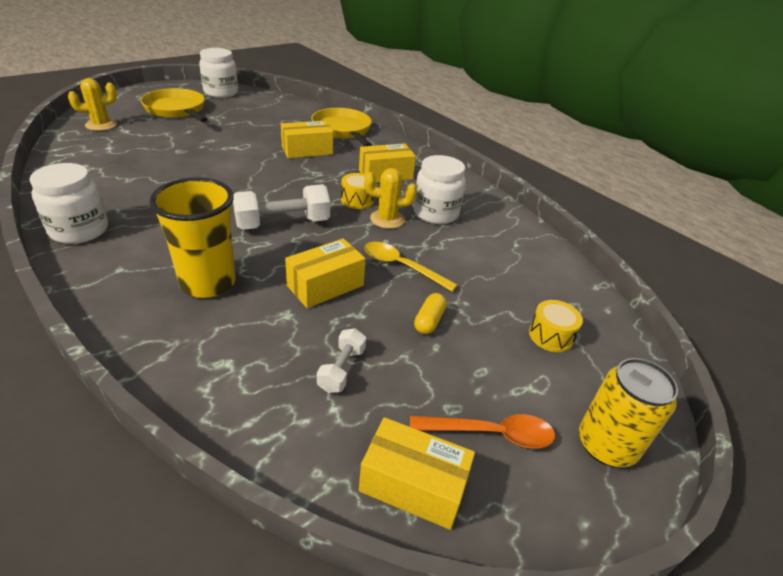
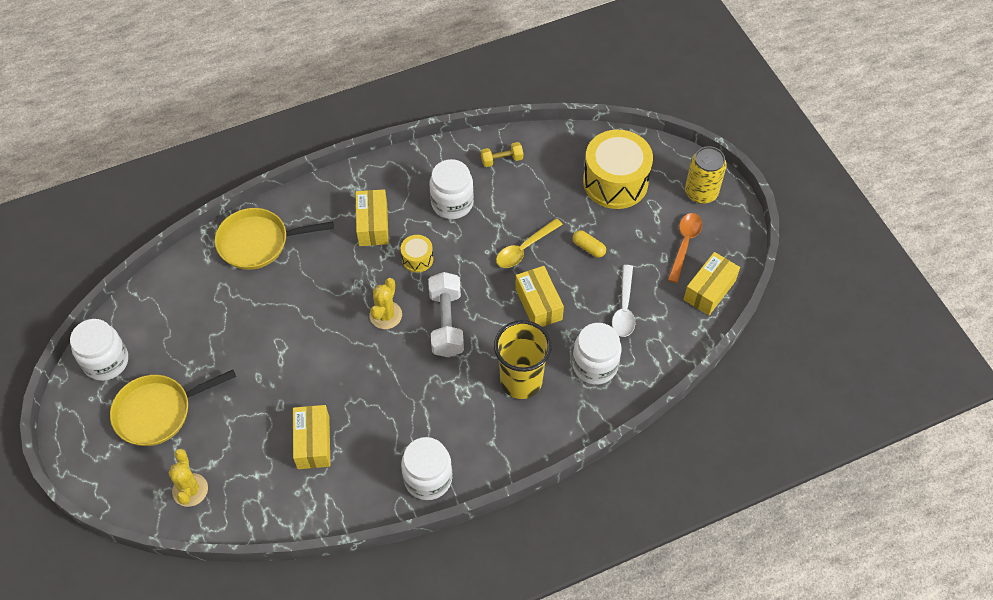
camera: 70 degrees left, 20 degrees up
(236, 348) = (595, 365): none -> white jar
(307, 150) = (303, 285): yellow box -> yellow box (313, 442)
(342, 369) = (624, 308): white dumbbell -> white spoon
(387, 219) = (455, 242): yellow cactus -> yellow cactus (385, 315)
(513, 239) = (501, 160): none -> yellow dumbbell
(551, 336) = (615, 182): yellow drum -> yellow drum, size x2.16

